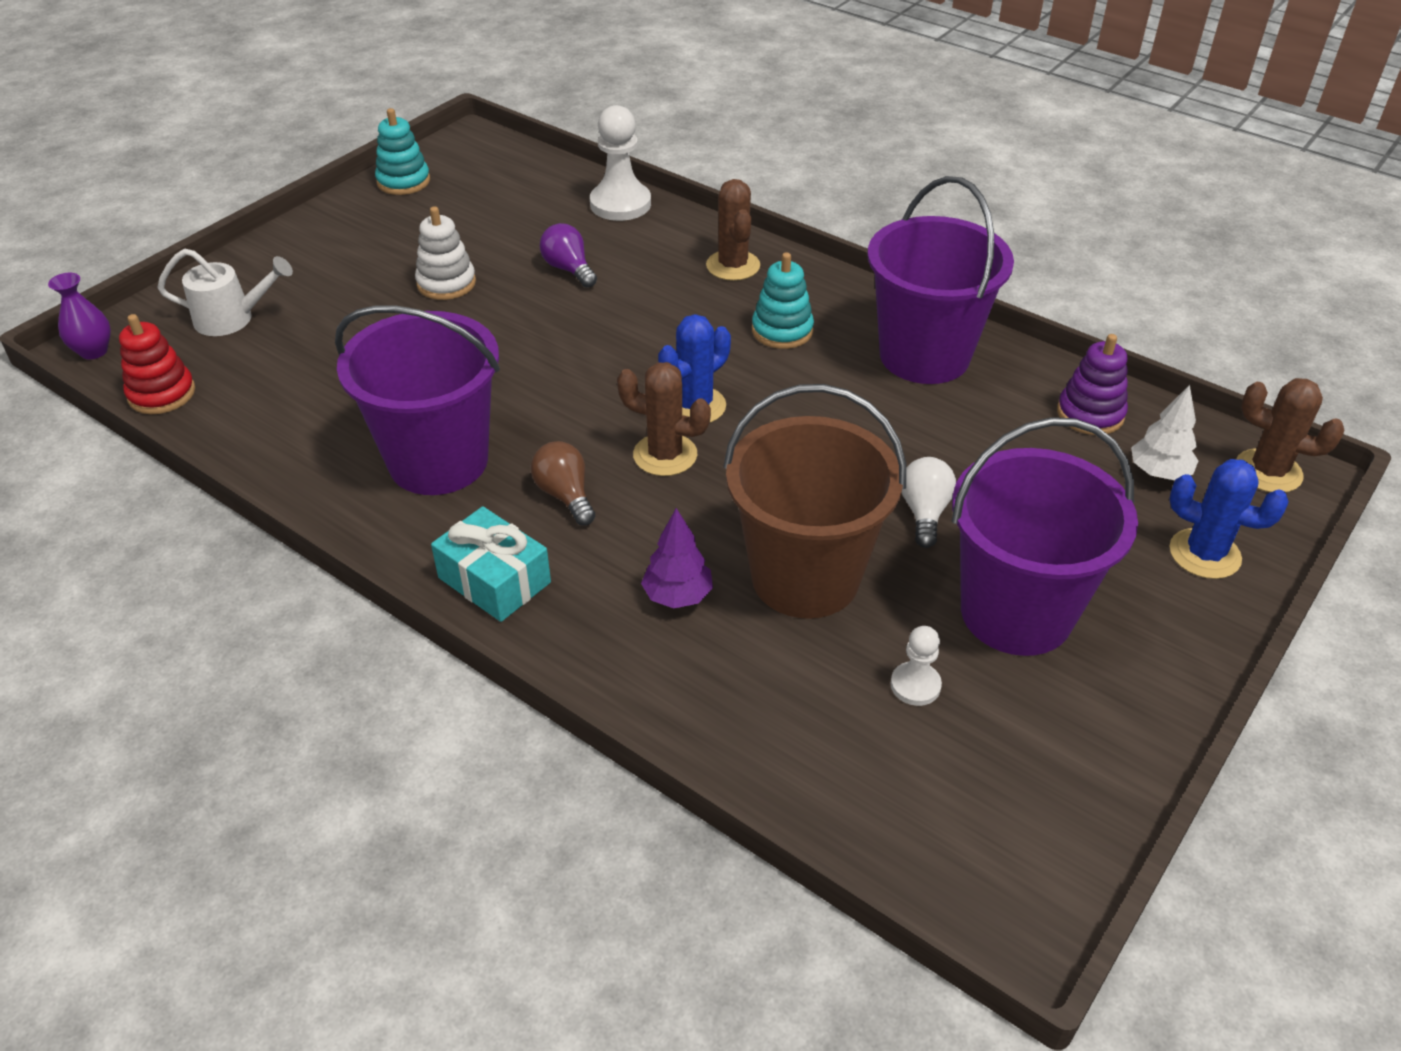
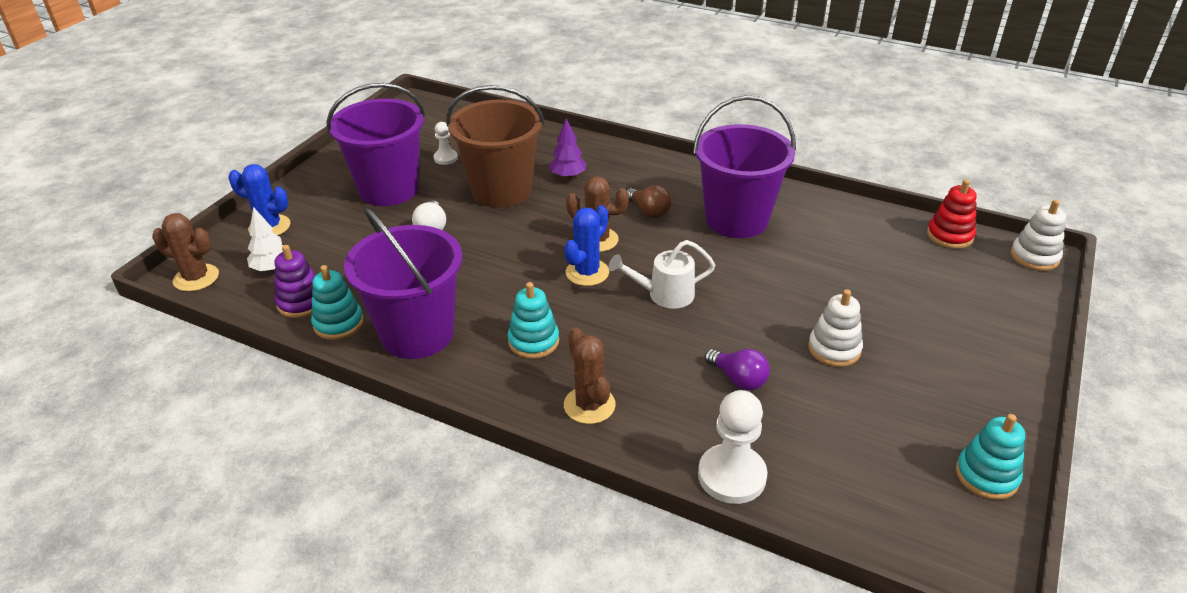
camera: 170 degrees right, 5 degrees down
(94, 351) = (1034, 257): purple vase -> white stacking toy
(233, 319) = (969, 293): white watering can -> white watering can (664, 295)
(494, 580) = (666, 171): turquoise gift -> none
(1029, 380) = (338, 323): none -> turquoise stacking toy

